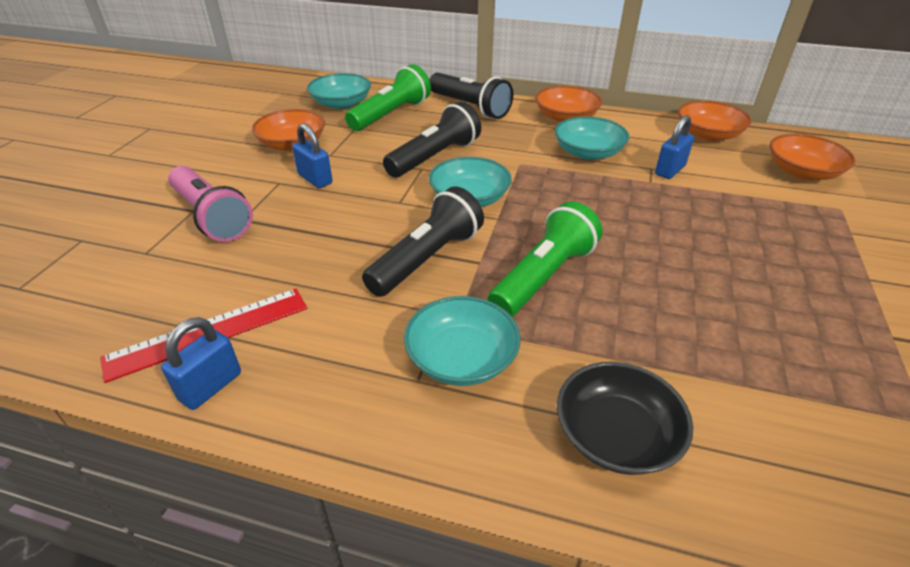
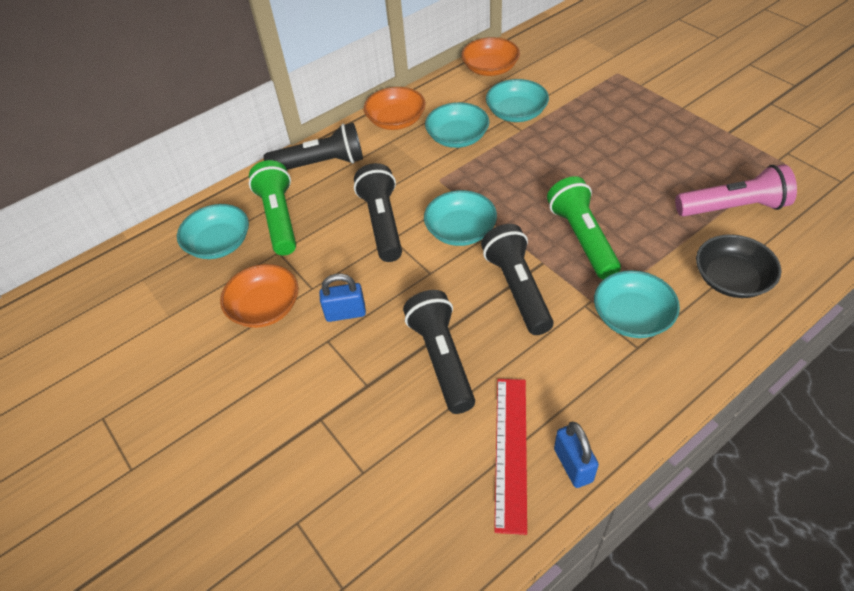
camera: 50 degrees left, 10 degrees up
(211, 217) = (344, 407): pink flashlight -> pink flashlight (733, 207)
(299, 247) = (442, 359): none -> black flashlight
(670, 170) = (516, 113): blue padlock -> turquoise bowl
(802, 172) = (570, 60): orange bowl -> none

